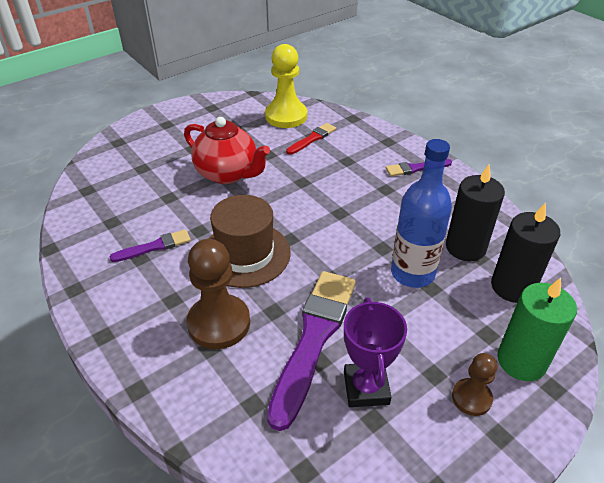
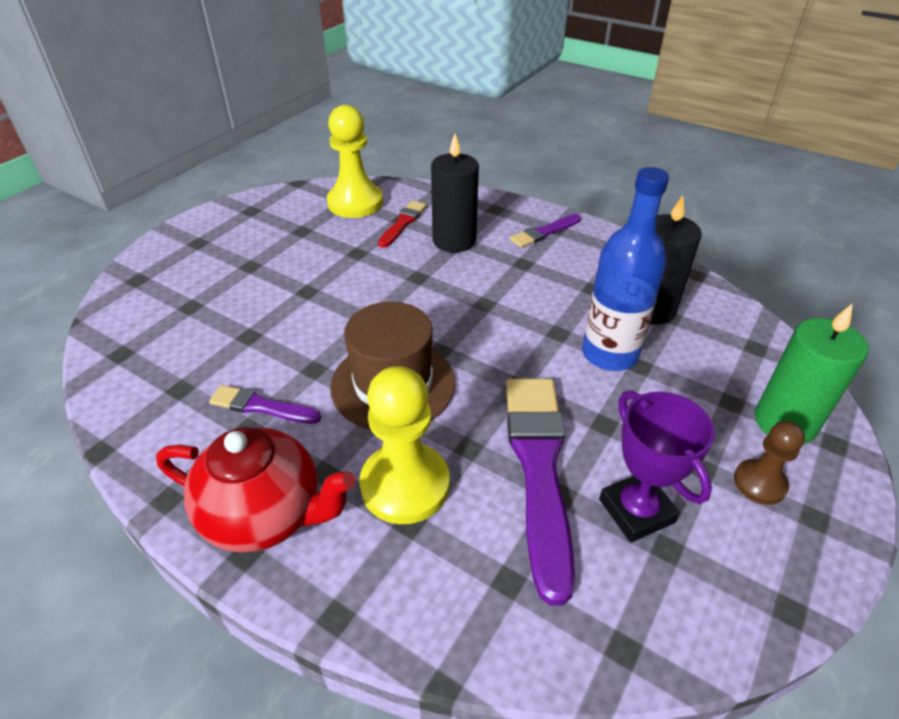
camera: 20 degrees left, 0 degrees up
(154, 246) = (261, 406): purple brush -> purple brush turned 120 degrees counterclockwise
(219, 323) = (405, 485): brown pawn -> yellow pawn
(227, 174) = (315, 288): red teapot -> red teapot (266, 515)
(512, 287) = (725, 341): black candle -> black candle (454, 240)

